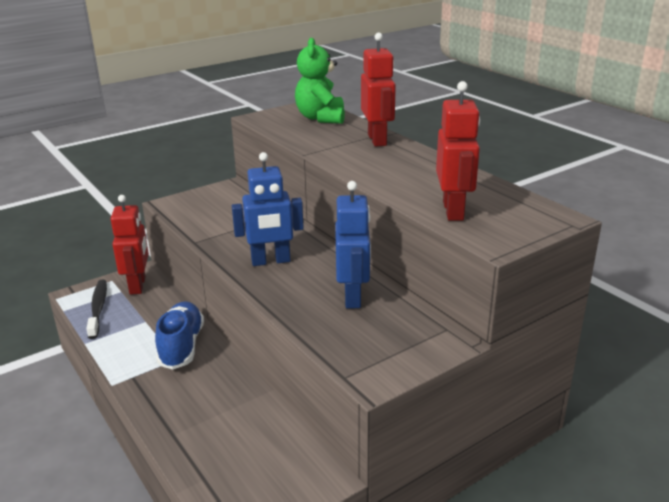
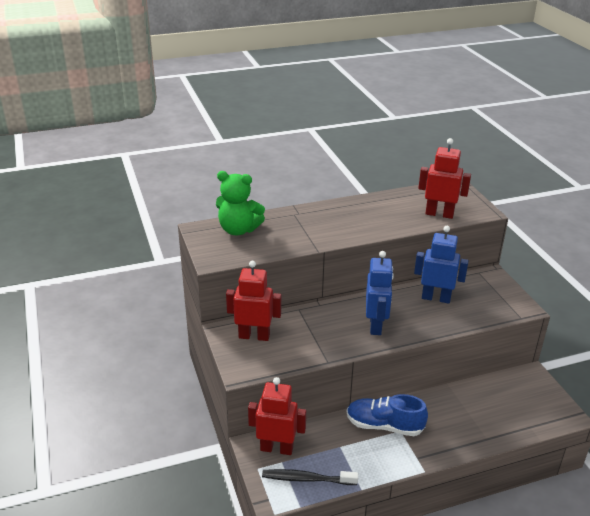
camera: 75 degrees left, 5 degrees up
(377, 140) = (306, 215): red robot -> red robot (254, 336)

